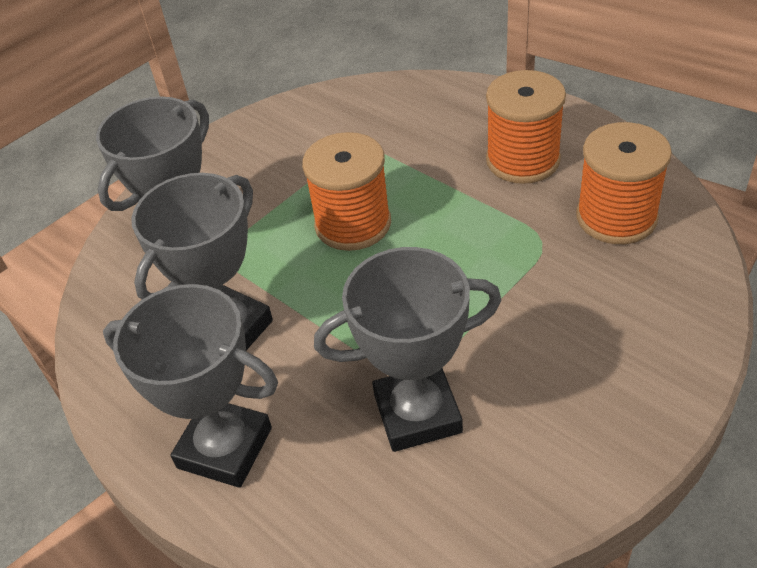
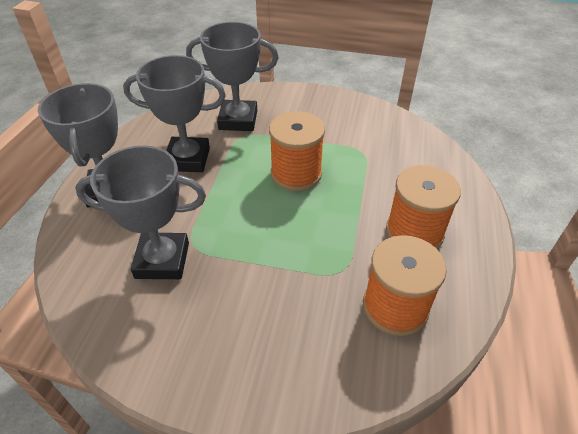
camera: 55 degrees right, 0 degrees up
(417, 413) = (162, 260): grey trophy -> grey trophy turned 45 degrees counterclockwise

